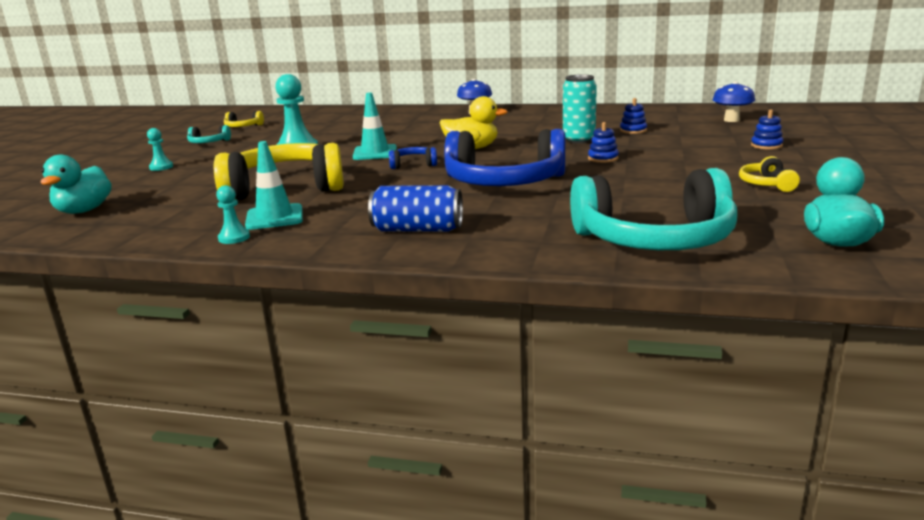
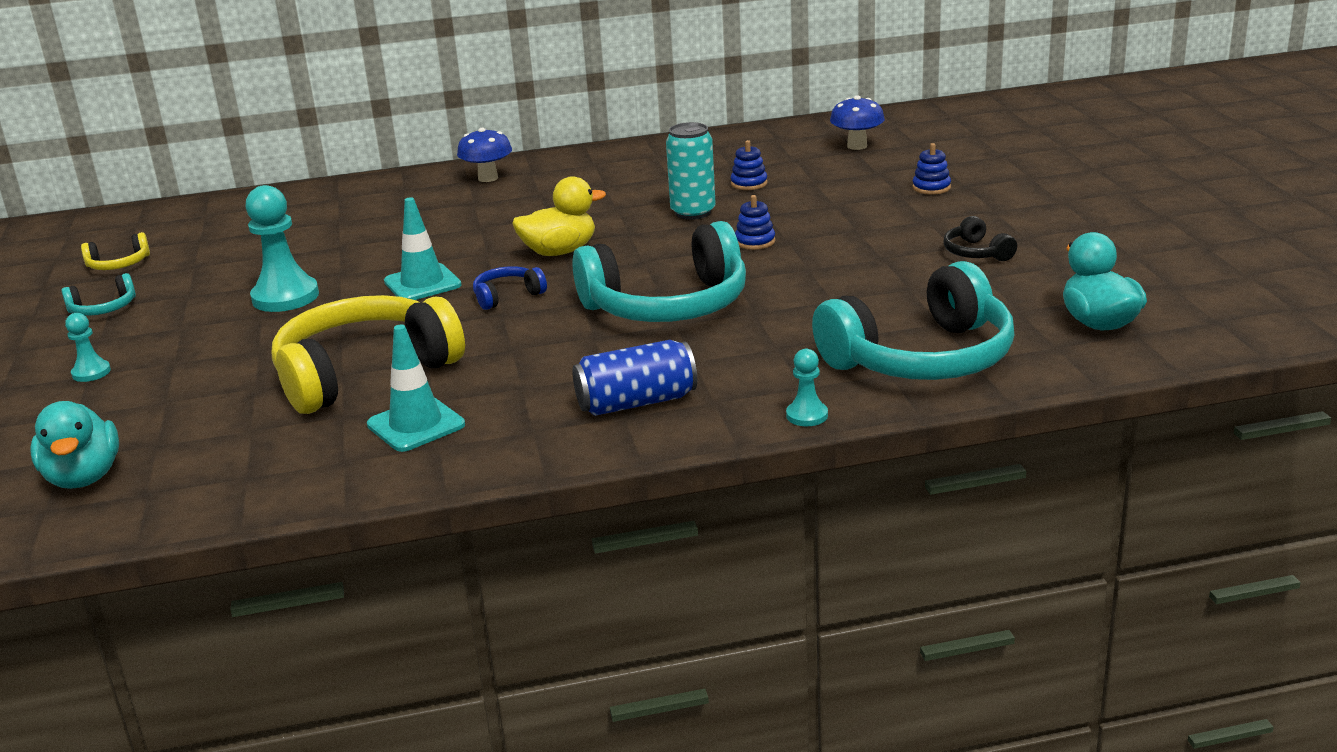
camera: 25 degrees left, 5 degrees up
(234, 238) = (401, 469): turquoise pawn -> turquoise pawn (807, 415)
(504, 182) = (668, 306): blue headphones -> turquoise headphones
(766, 184) = (976, 253): yellow headphones -> black headphones

